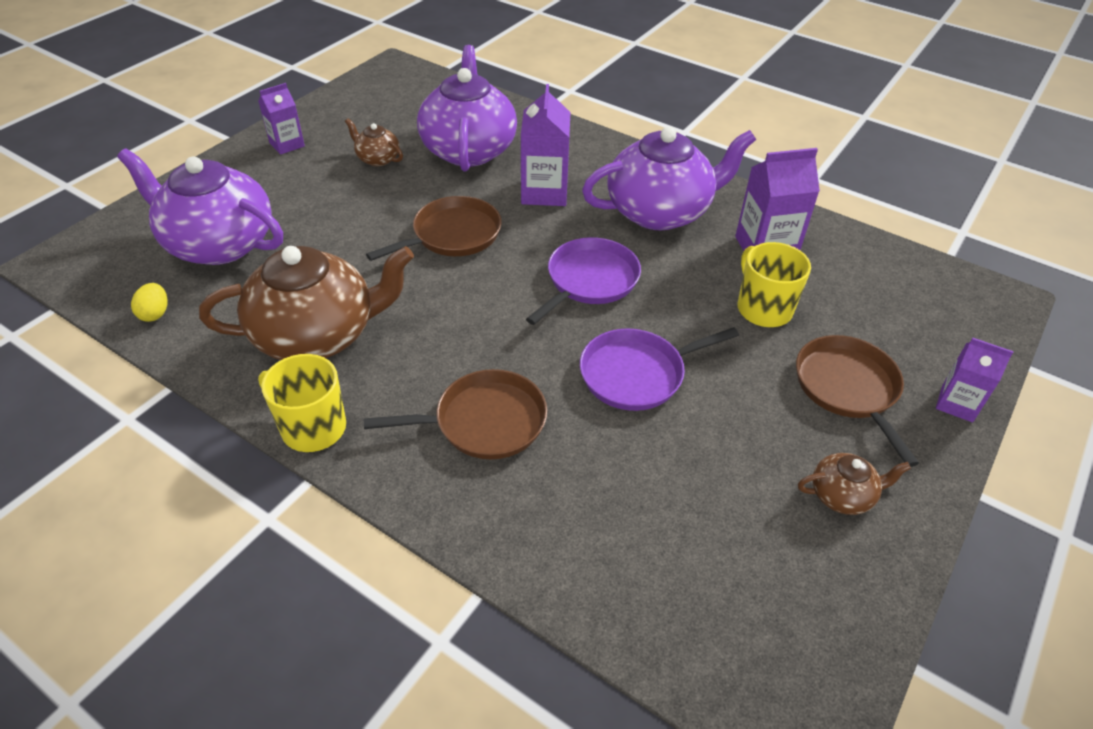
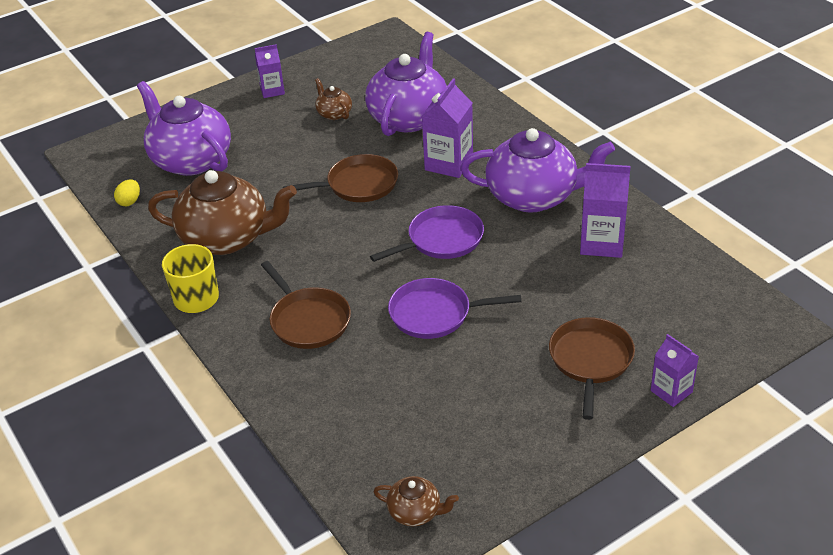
camera: 25 degrees right, 5 degrees down
(484, 421) = (308, 320): brown pan -> brown pan turned 45 degrees clockwise
(763, 308) = (565, 288): yellow mug -> none
(842, 495) = (530, 428): brown teapot -> brown teapot (415, 512)

